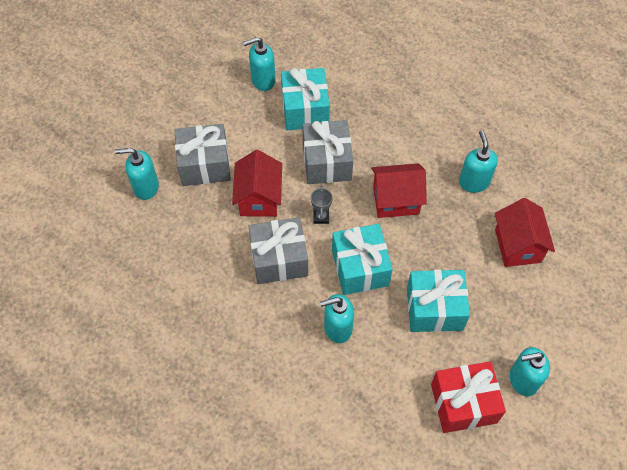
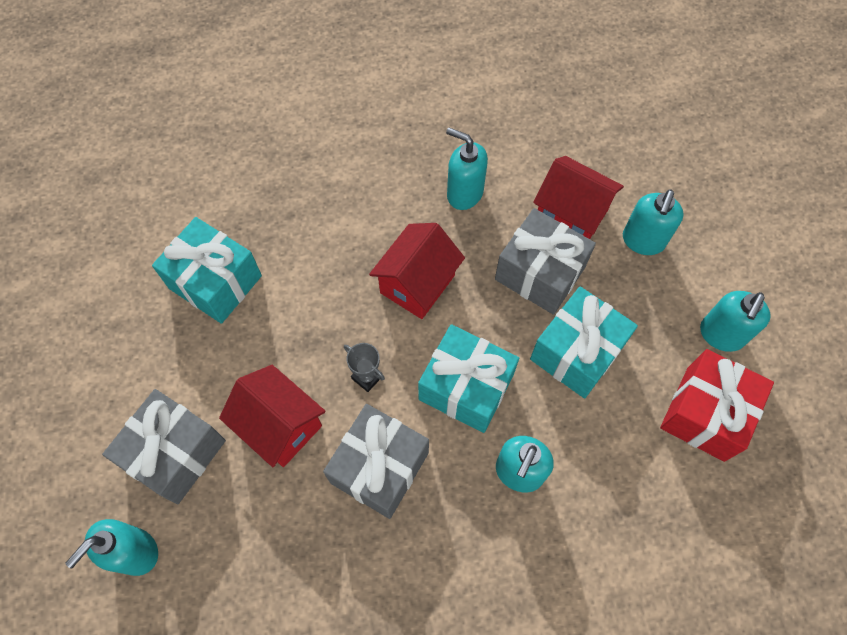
camera: 50 degrees left, 5 degrees up
(263, 80) = (130, 295): turquoise soap dispenser -> turquoise soap dispenser (643, 241)
(327, 162) = (304, 314): grey gift -> grey gift (540, 273)

